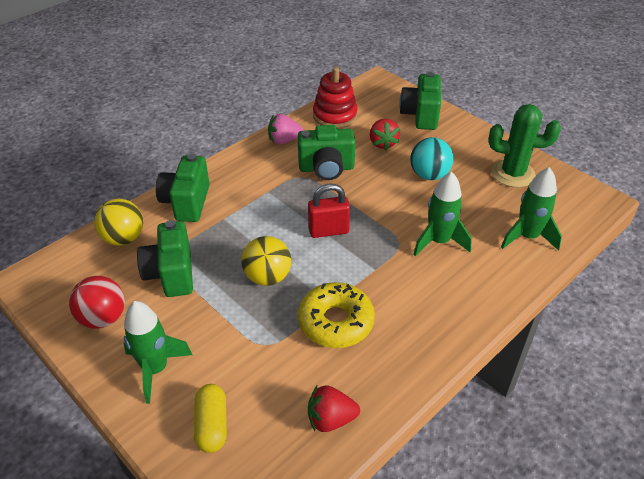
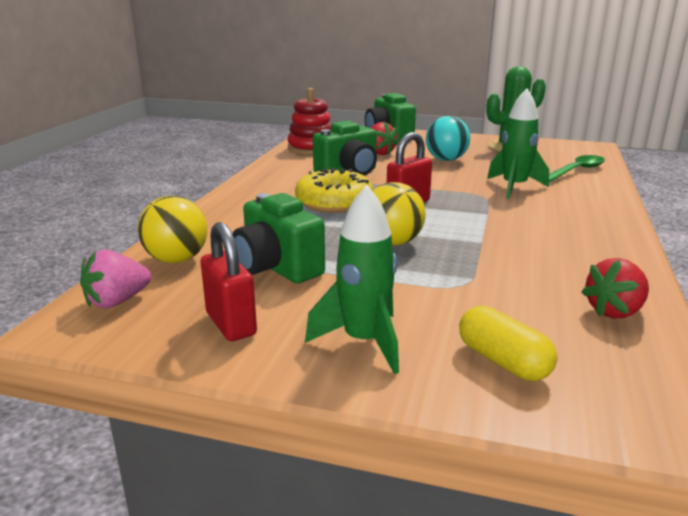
camera: 30 degrees left, 20 degrees down
(103, 318) = (231, 324): red ball -> red padlock
(186, 202) = (226, 220): green camera -> none
(284, 140) = (281, 167): pink strawberry -> pink strawberry (117, 301)
(336, 322) = (507, 250): yellow donut -> yellow donut (334, 202)
(527, 237) = (576, 171): green rocket -> green spoon

